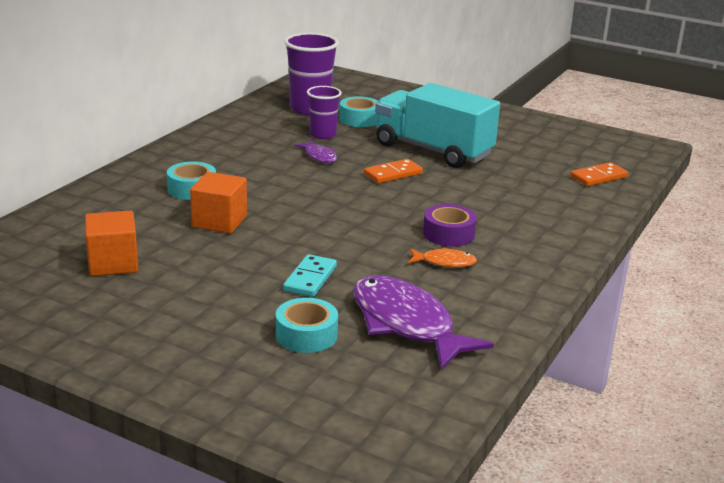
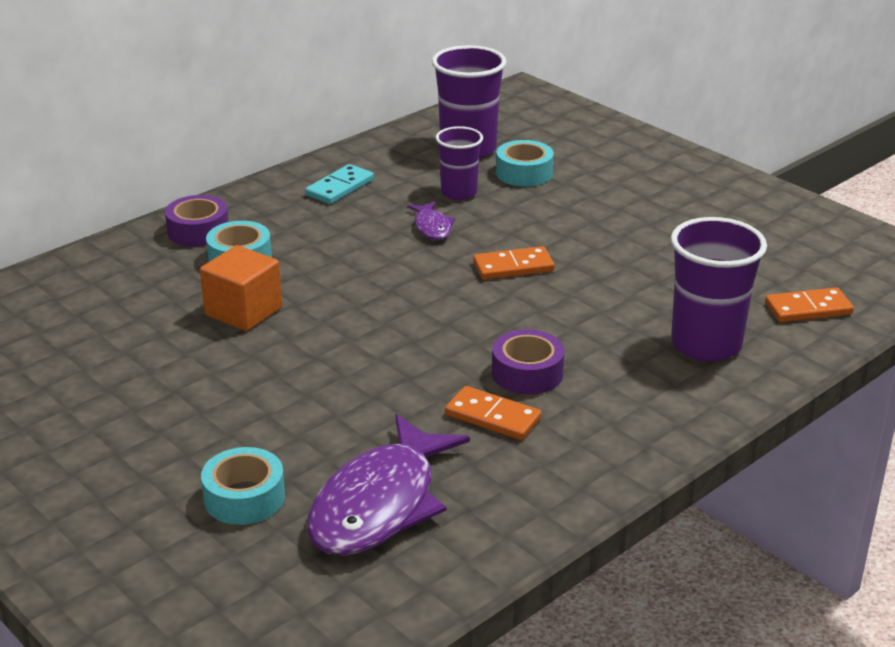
camera: 20 degrees right, 5 degrees up
(113, 263) = (82, 355): orange cube -> none
(147, 176) = (198, 231): none -> purple tape
(310, 278) = (301, 414): turquoise domino -> turquoise domino (339, 187)
(406, 324) = (380, 504): purple fish -> purple fish turned 135 degrees counterclockwise
(433, 150) = (593, 235): turquoise truck -> none
(444, 262) = (492, 417): orange fish -> orange domino
(551, 204) = (706, 344): none -> purple cup

